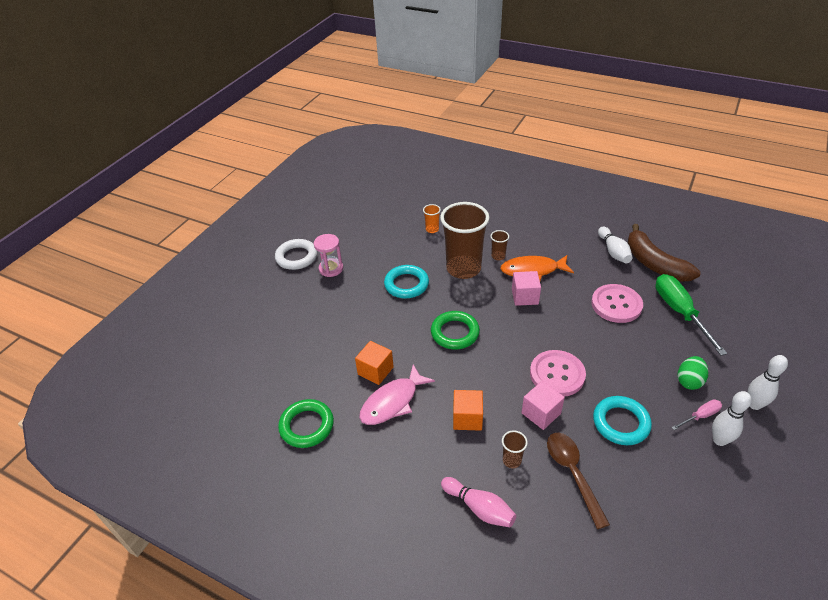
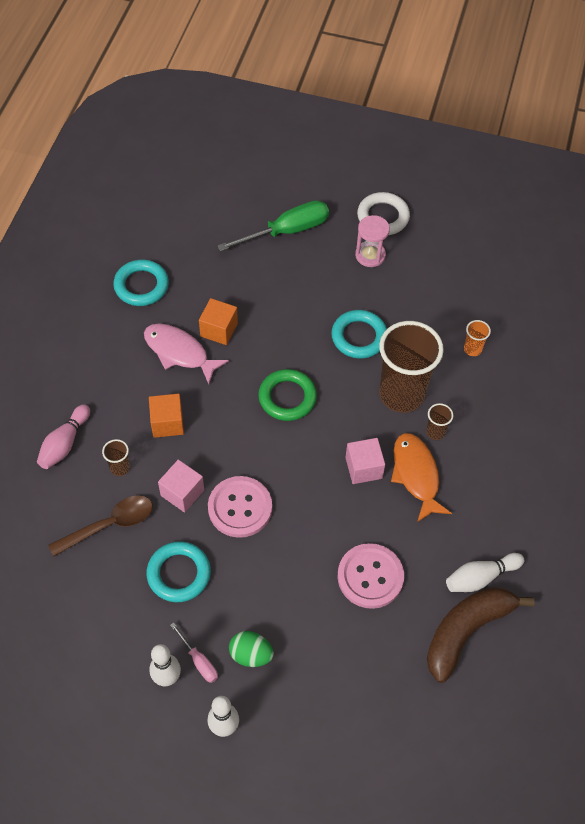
camera: 75 degrees right, 15 degrees up
(307, 426) = (141, 286): green ring -> turquoise ring
(679, 312) = (371, 656): green screwdriver -> green screwdriver (286, 231)

